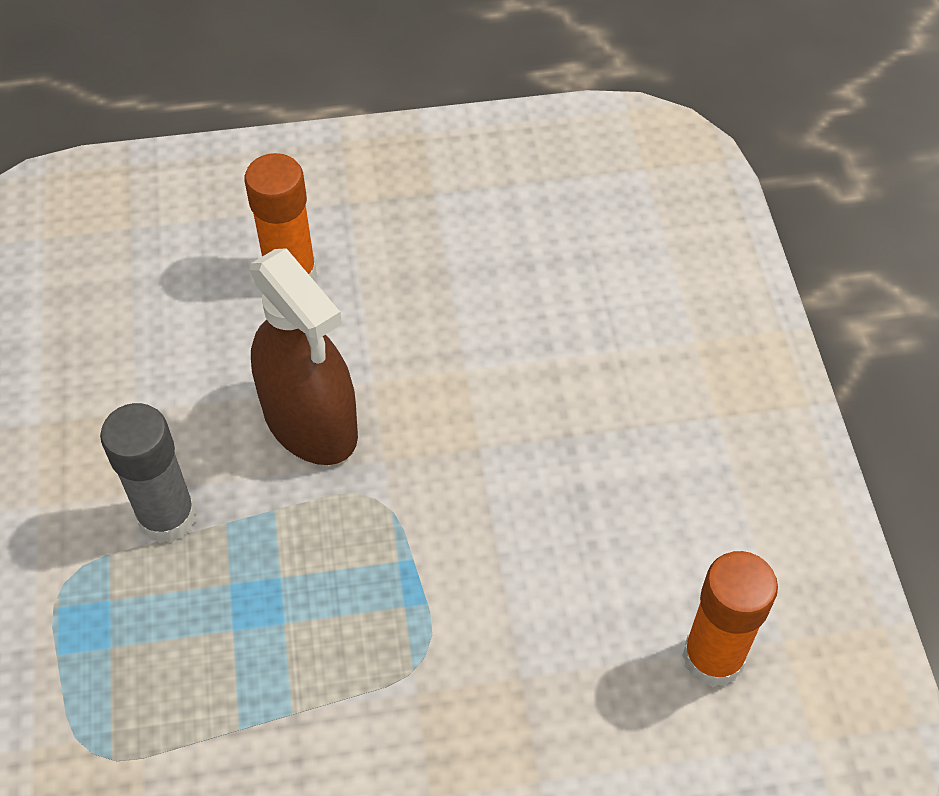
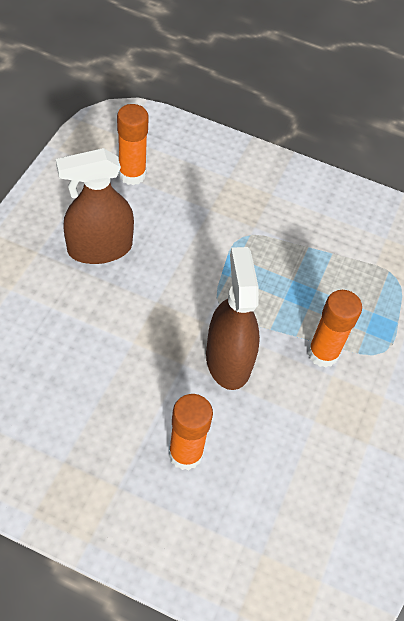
camera: 155 degrees left, 0 degrees up
(167, 517) = (323, 353): grey glue stick -> orange glue stick
(635, 478) = (99, 248): none -> brown spray bottle

